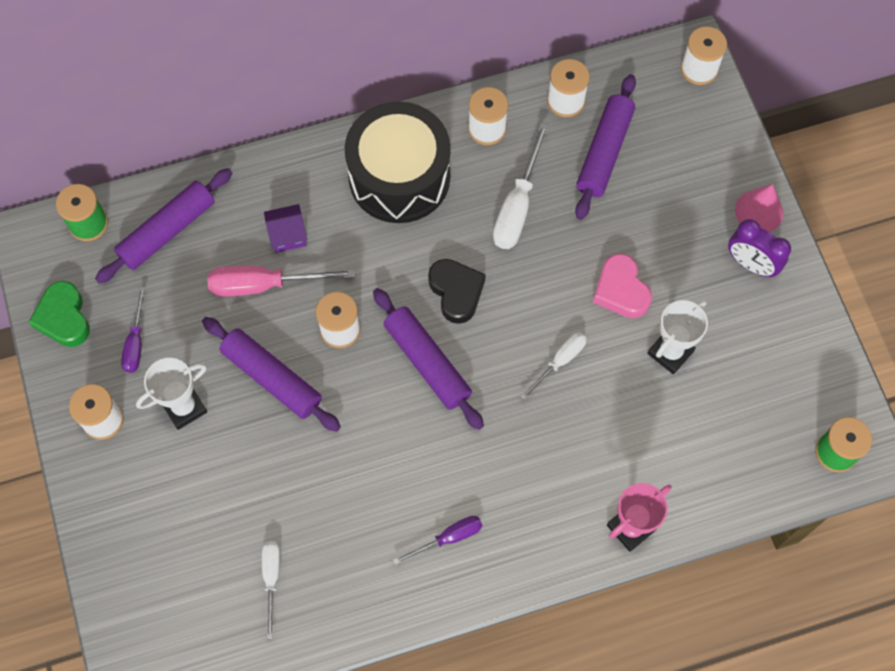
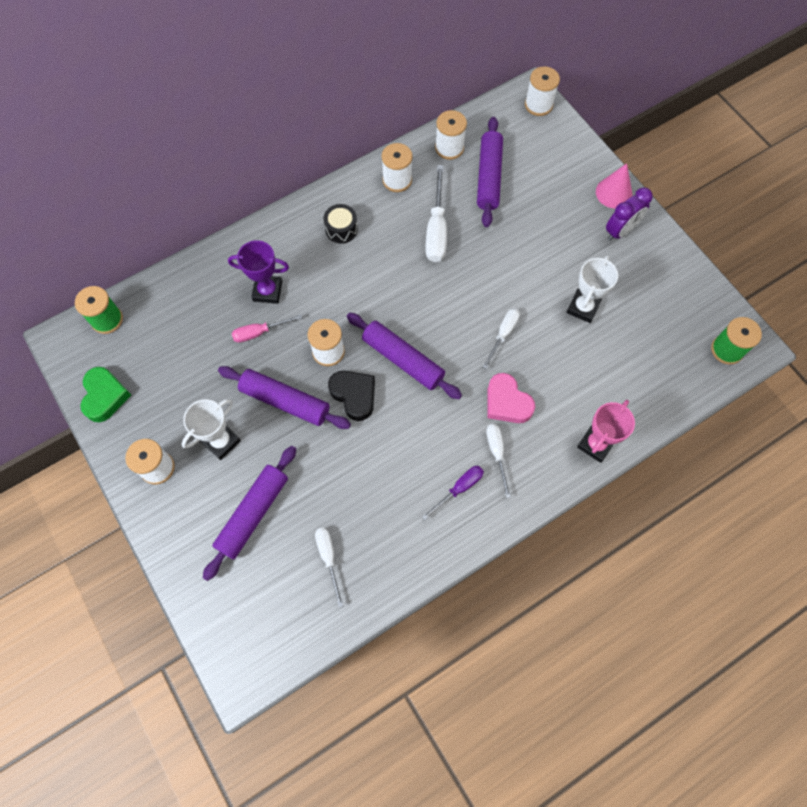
camera: 15 degrees left, 0 degrees up
(64, 318) = (105, 396): green heart -> green heart turned 150 degrees counterclockwise
(136, 342) = (168, 401): purple screwdriver -> none
(167, 231) = (172, 310): purple rolling pin -> purple rolling pin (253, 514)
(264, 284) = (259, 332): pink screwdriver -> pink screwdriver, size x0.61
(288, 235) = (267, 291): purple house -> purple trophy
(399, 177) = (341, 229): black drum -> black drum, size x0.41
(456, 292) = (409, 302): black heart -> black heart (354, 395)
(506, 507) = (497, 453): none -> white screwdriver
(621, 290) = (532, 272): pink heart -> pink heart (507, 402)
(751, 264) = (620, 231): purple clock -> purple clock turned 60 degrees counterclockwise

